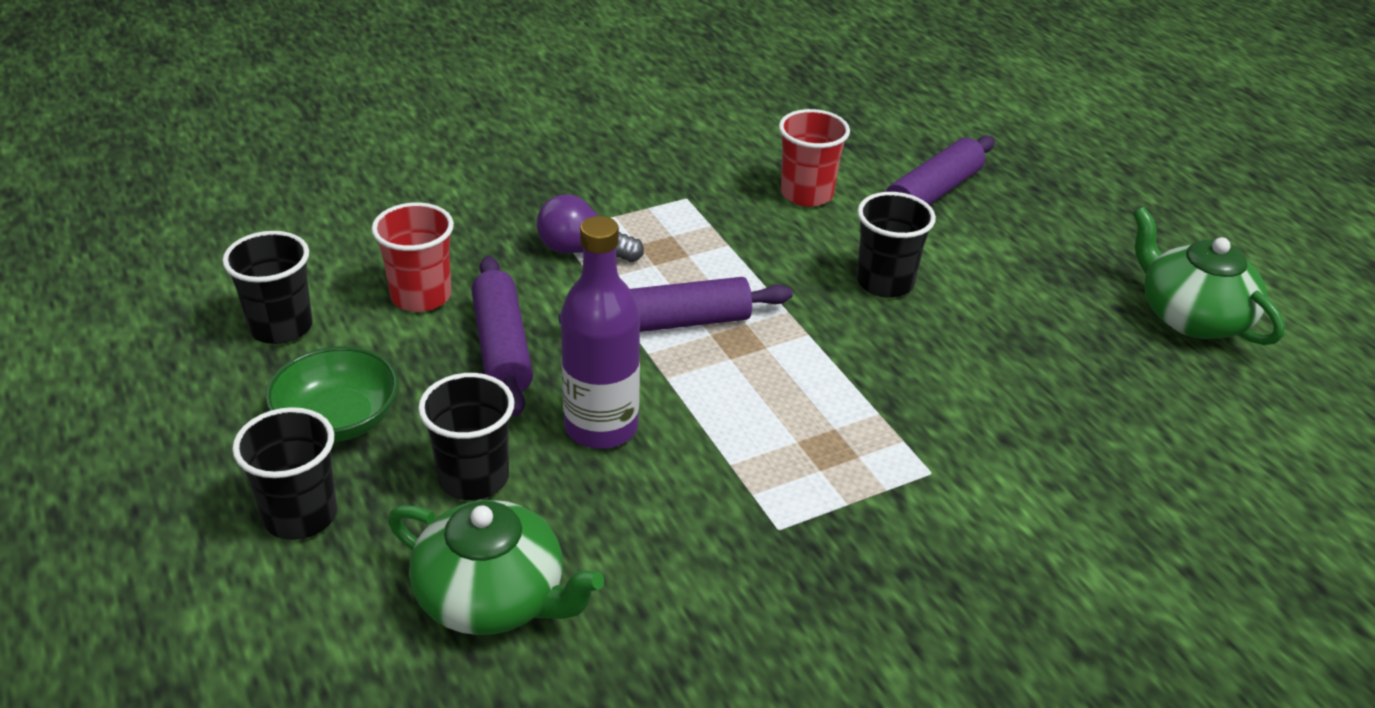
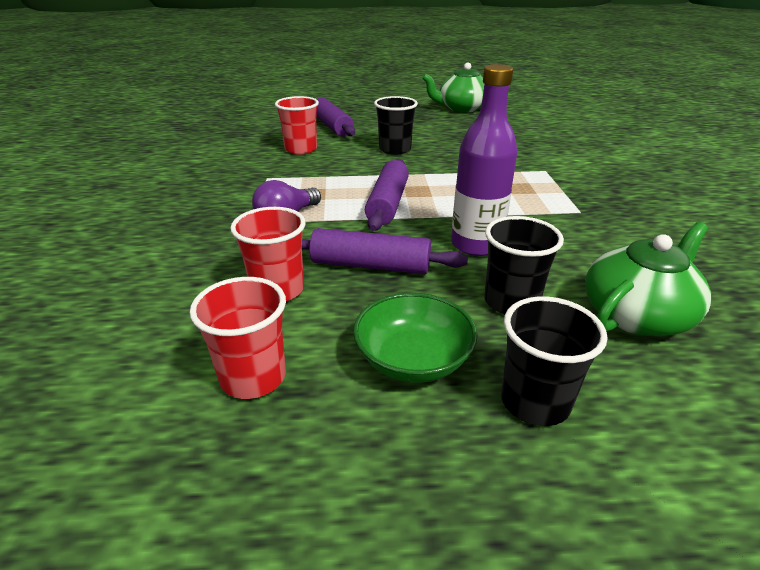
camera: 65 degrees left, 5 degrees down
(281, 327) = (253, 377): black cup -> red cup

